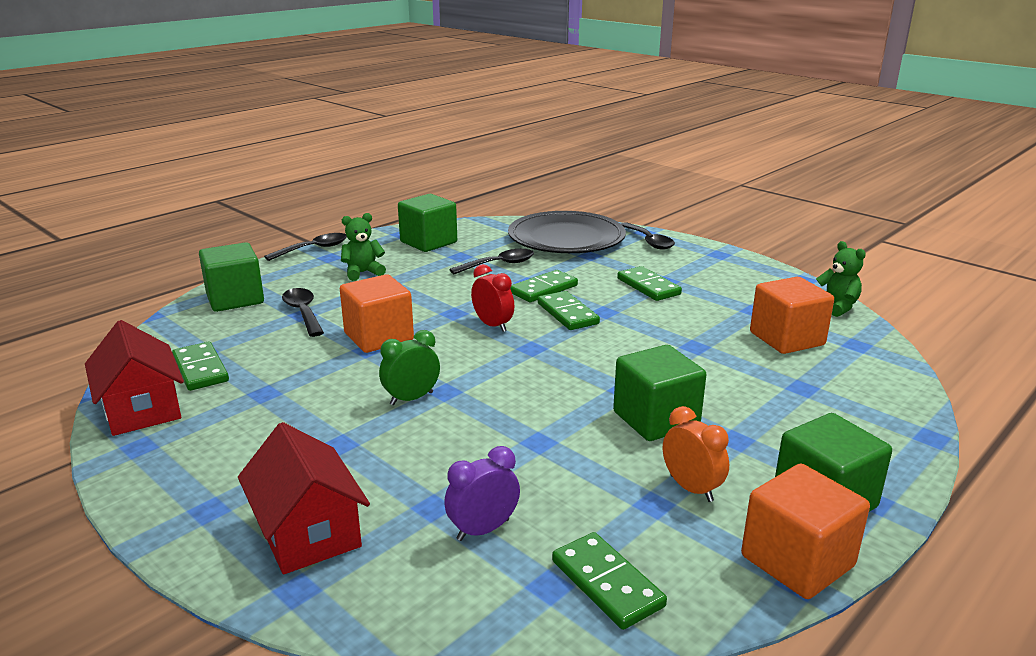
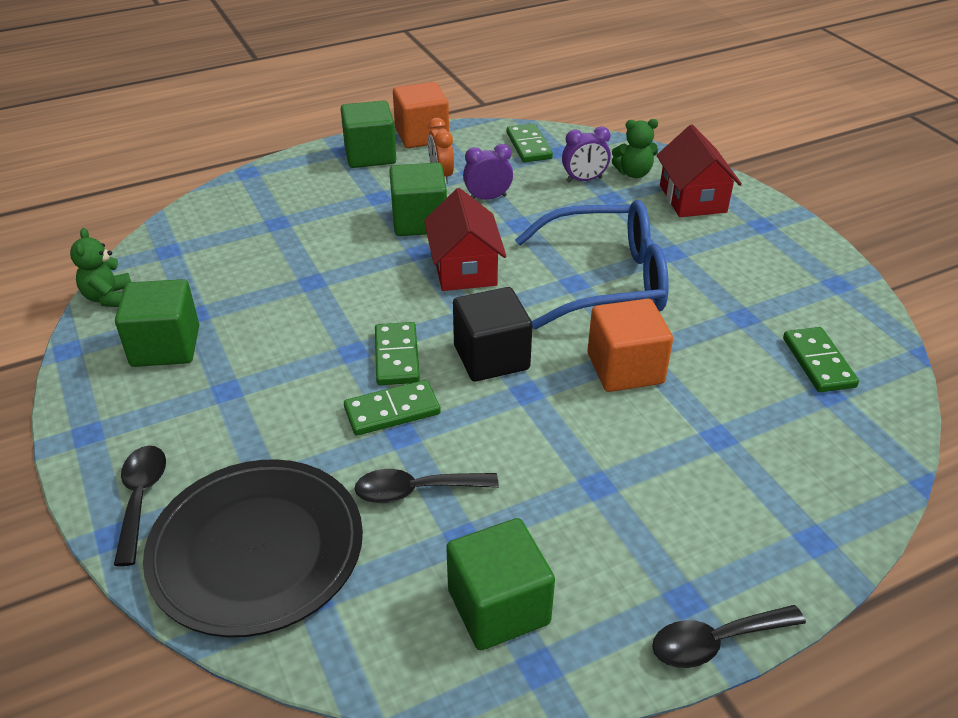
camera: 160 degrees left, 15 degrees up
(141, 409) = (856, 322): red house -> red house (464, 268)
(235, 299) = (820, 497): green cube -> green cube (165, 346)
(303, 312) = (717, 438): black spoon -> none
(363, 273) = (630, 524): green teddy bear -> green teddy bear (633, 173)
(411, 398) = (606, 281): green clock -> blue glasses
(493, 325) = (491, 357): red clock -> black cube
(601, 467) = (487, 198): none -> purple clock
(648, 286) = (261, 383): green domino -> none
(786, 339) = (218, 270): orange cube -> none

